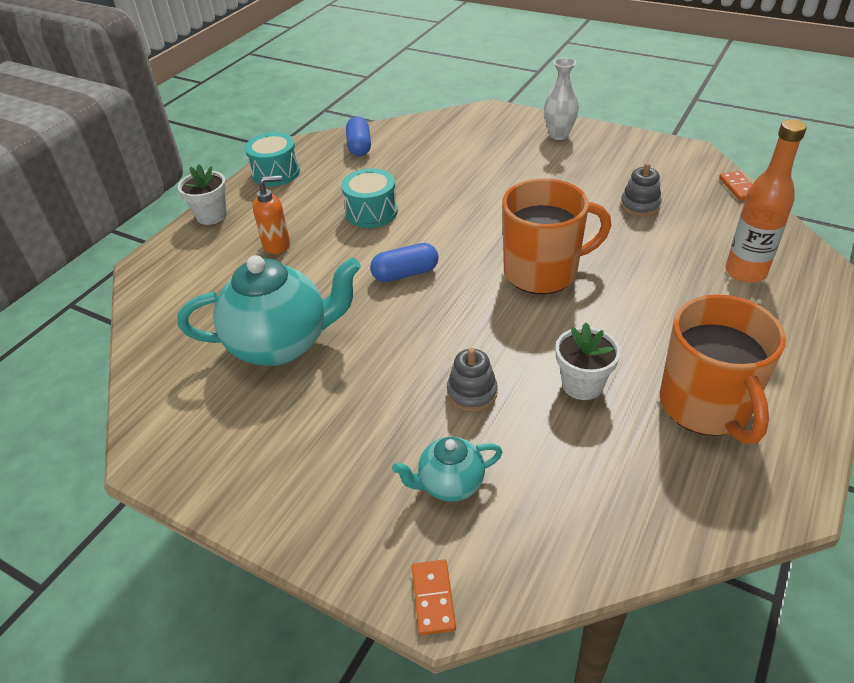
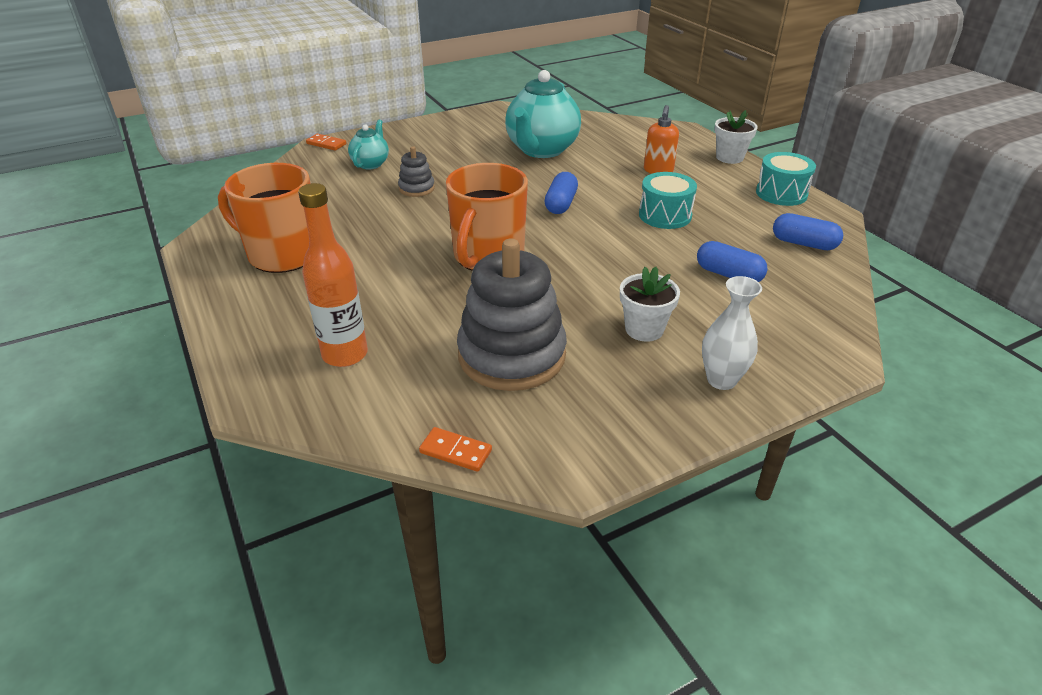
camera: 120 degrees right, 5 degrees down
(438, 162) = (728, 274): none -> blue capsule
(582, 384) = (366, 223): white flower pot -> white flower pot (644, 329)
(640, 205) = (511, 355): grey stacking toy -> grey stacking toy, size x2.16

